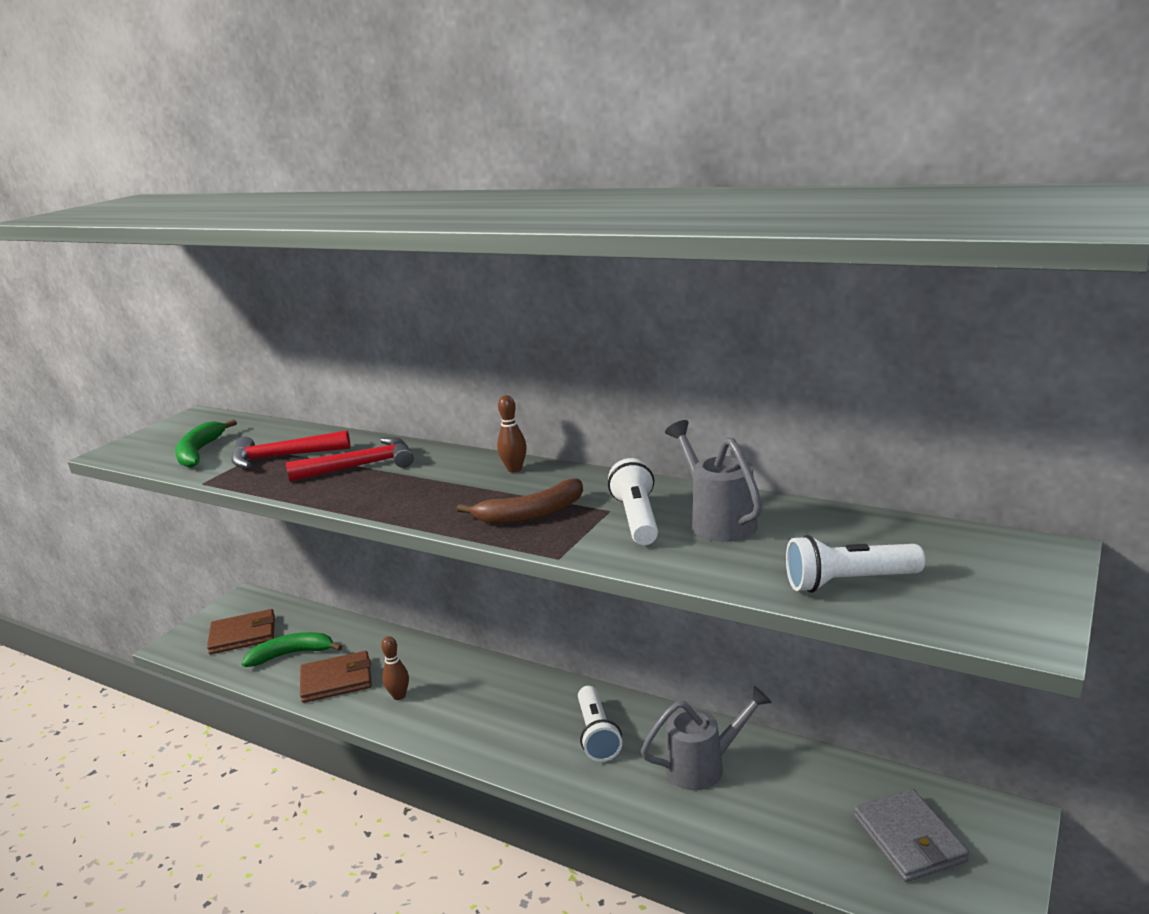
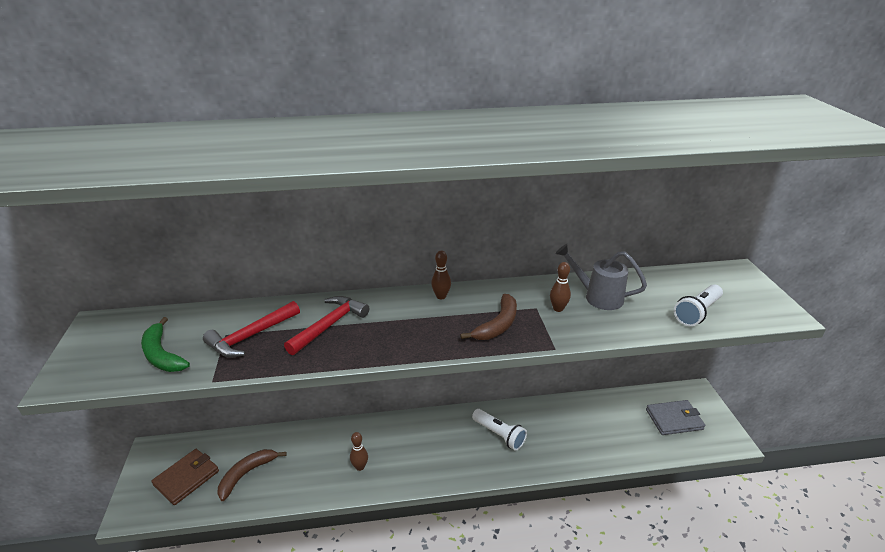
camera: 40 degrees left, 10 degrees up
(292, 654) = (247, 474): green banana -> brown banana
(337, 680) = (304, 477): brown wallet -> none
(637, 519) = (558, 308): white flashlight -> brown bowling pin
(704, 766) = (565, 427): grey watering can -> none
(909, 839) = (674, 419): grey wallet -> grey wallet turned 45 degrees counterclockwise

